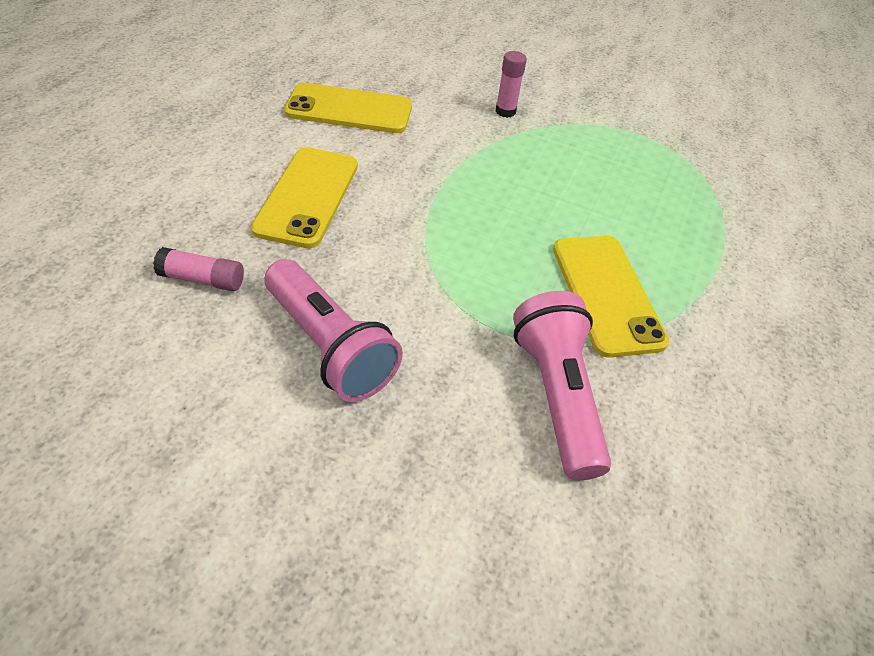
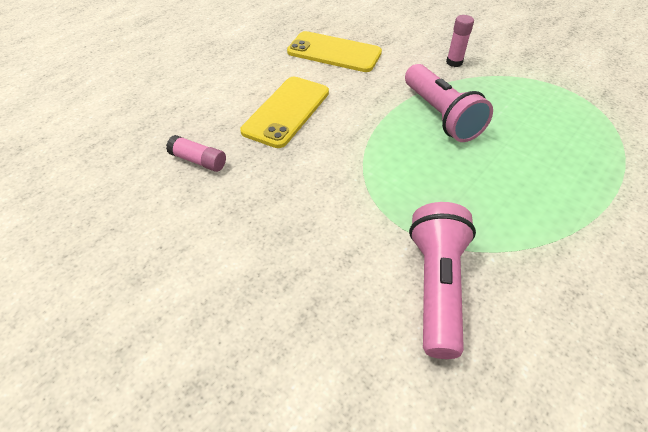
camera: 20 degrees right, 0 degrees up
(329, 346) = (271, 220): pink flashlight -> pink flashlight (440, 115)
(606, 294) = (501, 212): yellow phone -> none

